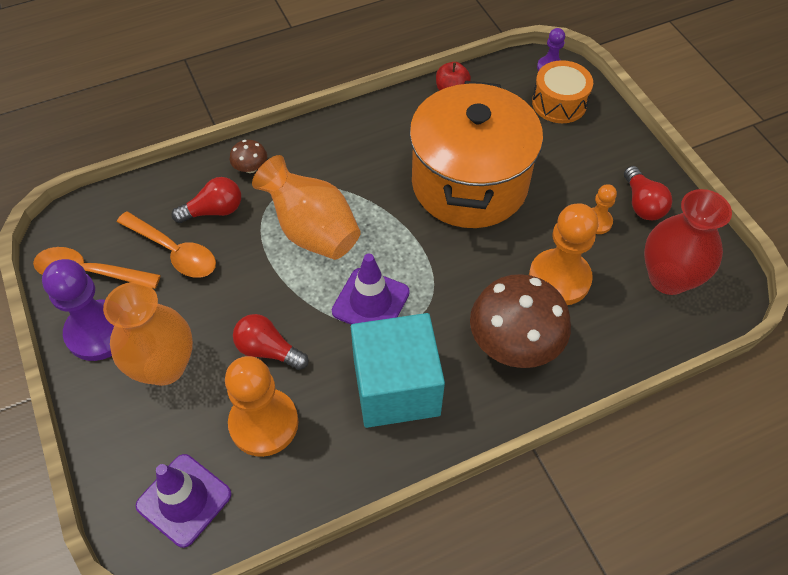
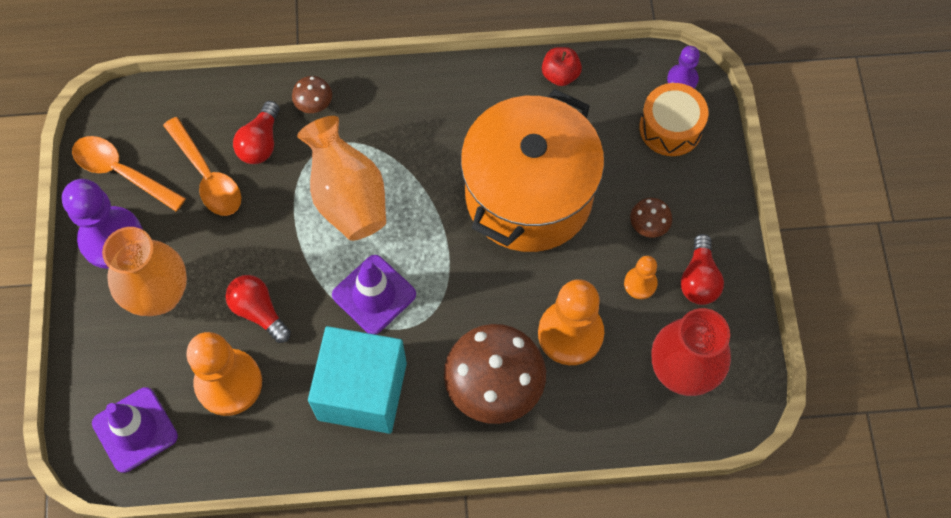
camera: 20 degrees right, 10 degrees up
(214, 211) = (260, 142): red light bulb -> red light bulb turned 105 degrees clockwise
(580, 176) = (648, 225): none -> brown mushroom

